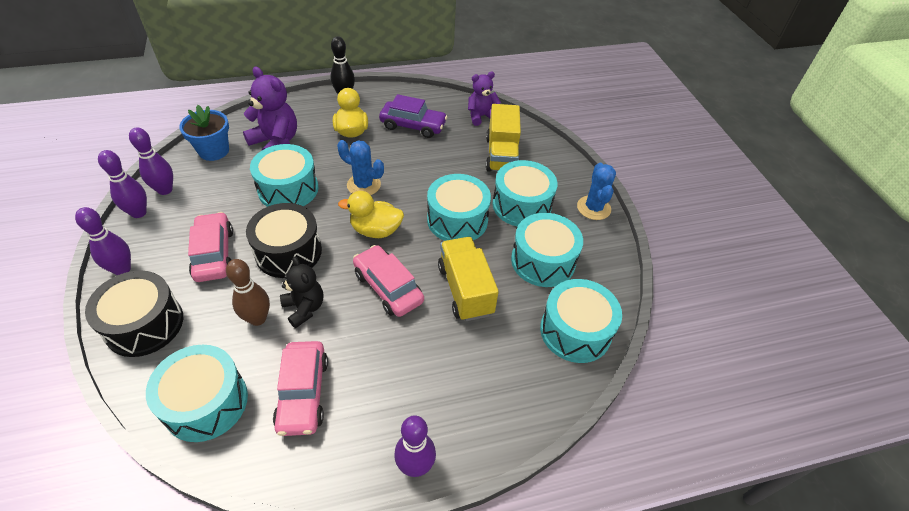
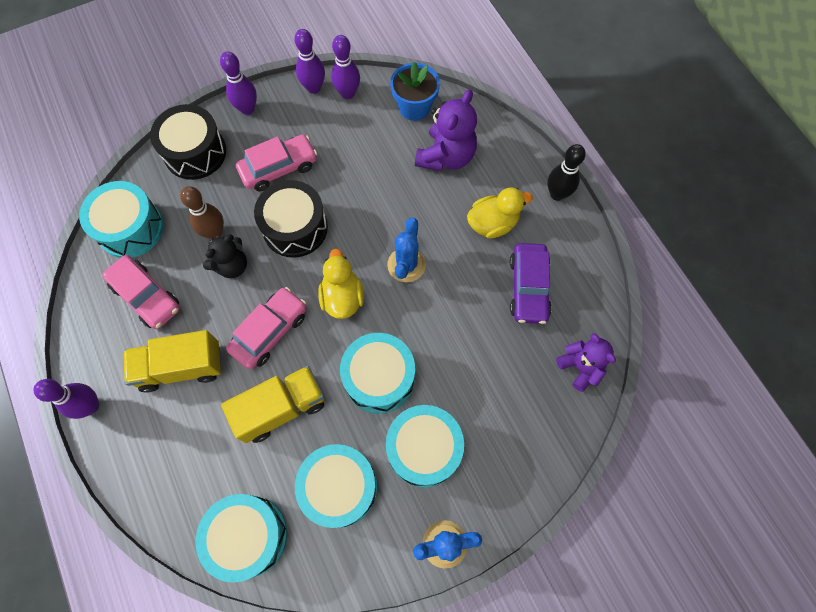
camera: 80 degrees right, 20 degrees up
(288, 189) = (379, 195): turquoise drum -> none
(303, 393) = (146, 296): pink car -> pink car turned 120 degrees counterclockwise
(501, 155) = (509, 408): yellow truck -> yellow truck (181, 367)

